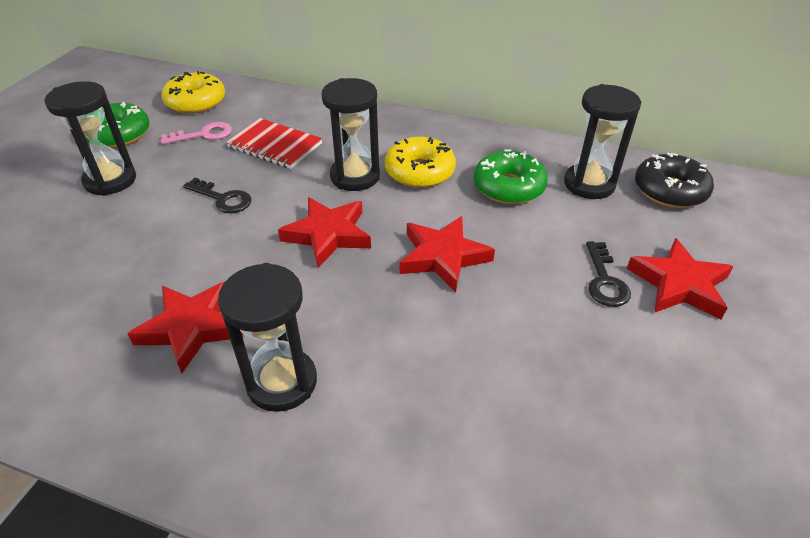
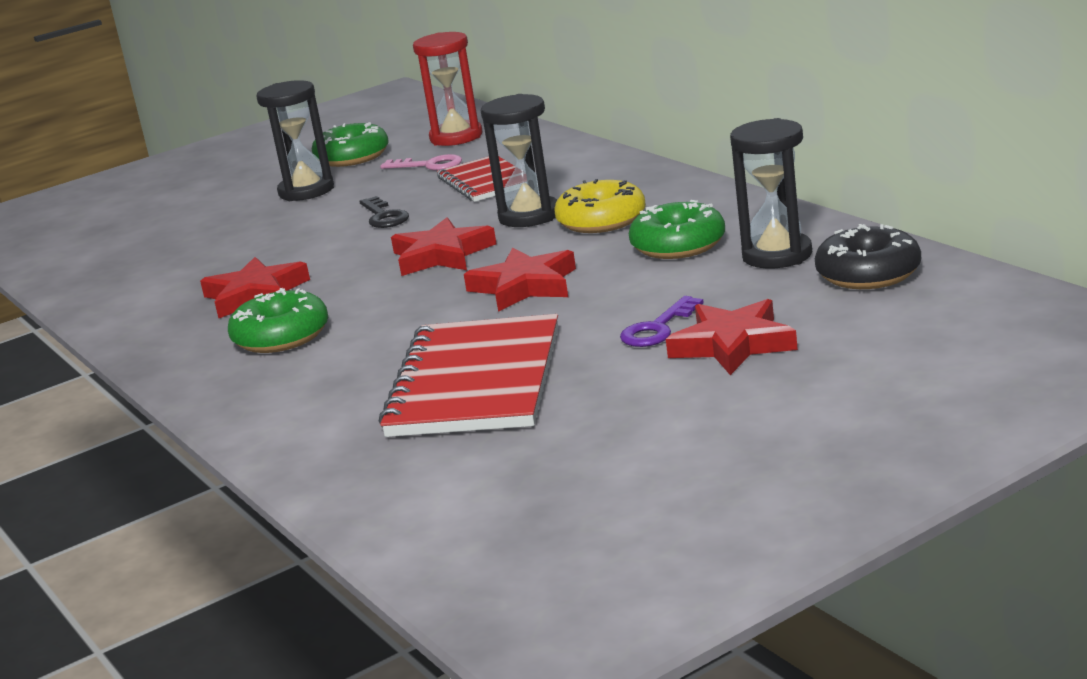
camera: 40 degrees right, 20 degrees down
(196, 102) = (456, 137): yellow donut -> red hourglass
(282, 382) = (281, 337): black hourglass -> green donut
(541, 390) = (476, 382): none -> red notebook
(605, 280) = (657, 328): black key -> purple key

